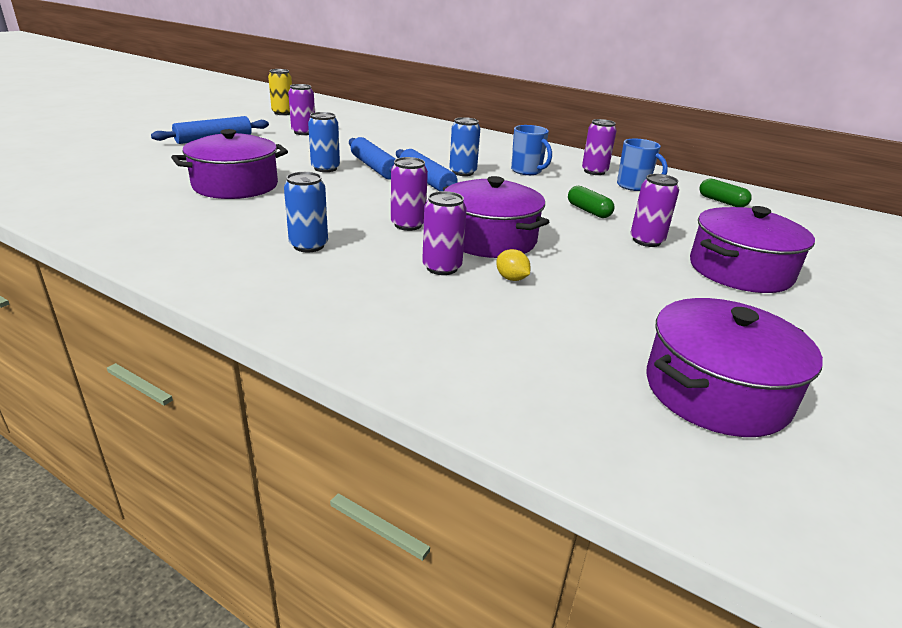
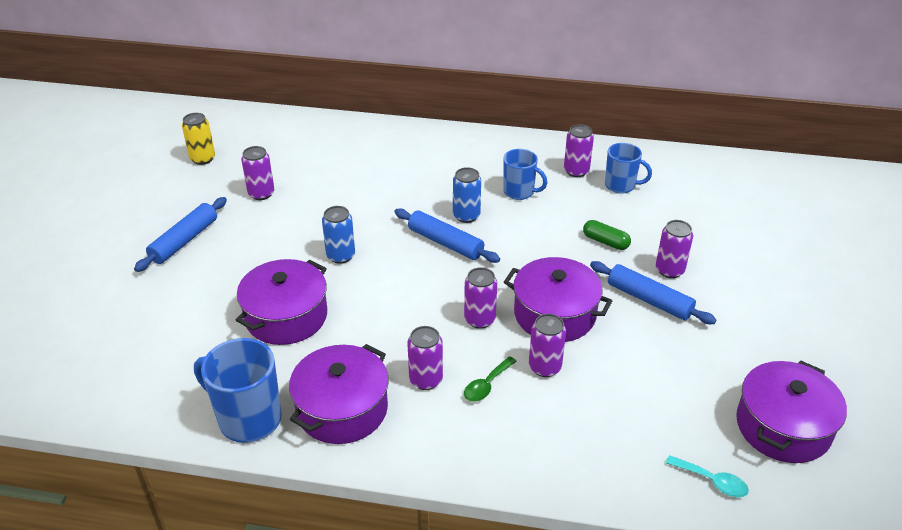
camera: 20 degrees left, 10 degrees up
(116, 227) = (248, 419): none -> blue mug
(309, 246) = (426, 380): blue can -> purple can
(366, 264) = (487, 385): none -> green spoon
(374, 167) = (383, 237): blue rolling pin -> blue rolling pin (649, 300)
(511, 278) = (601, 360): yellow lemon -> none
(570, 413) = (712, 481): none -> turquoise spoon
(722, 201) = (699, 185): green capsule -> none
(740, 270) = (749, 285): purple pot -> purple pot (342, 409)

